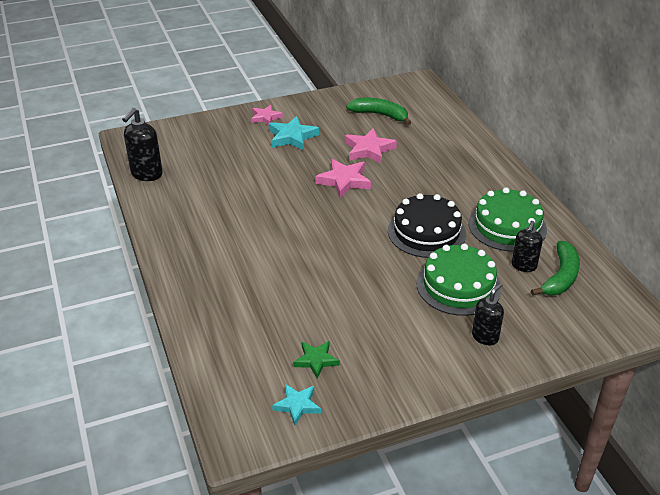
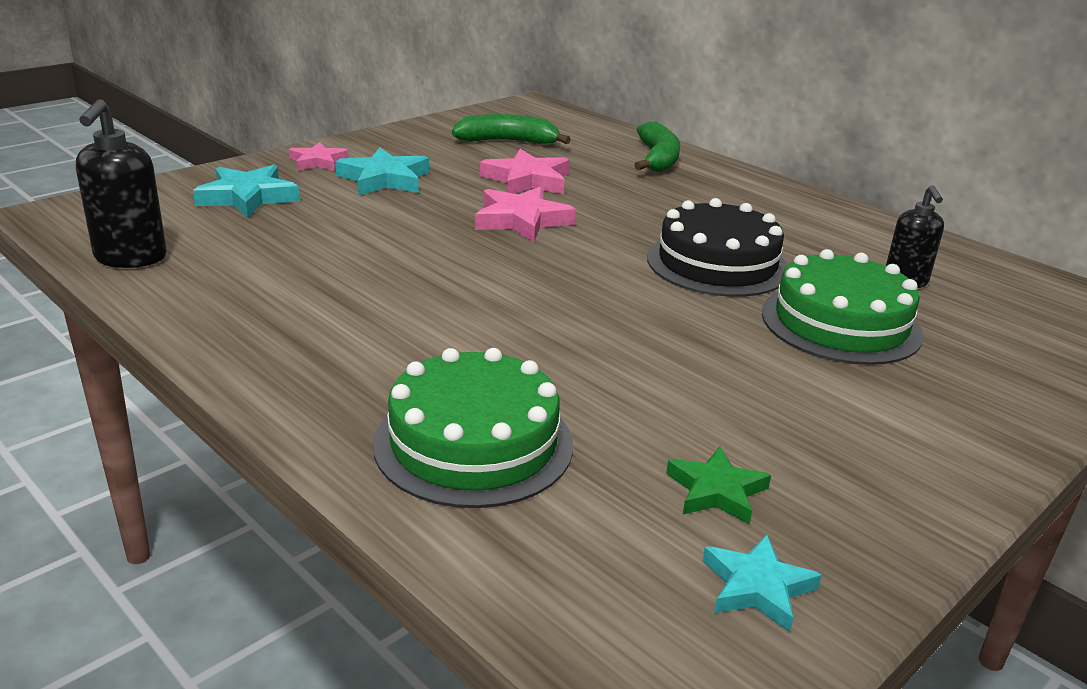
camera: 25 degrees left, 10 degrees down
(217, 140) = (248, 197): none -> turquoise star
(485, 337) = (960, 385): black soap dispenser -> none
(507, 226) = (827, 239): green cake -> green cake (473, 443)
(560, 277) = (970, 286): green banana -> green banana (657, 159)

